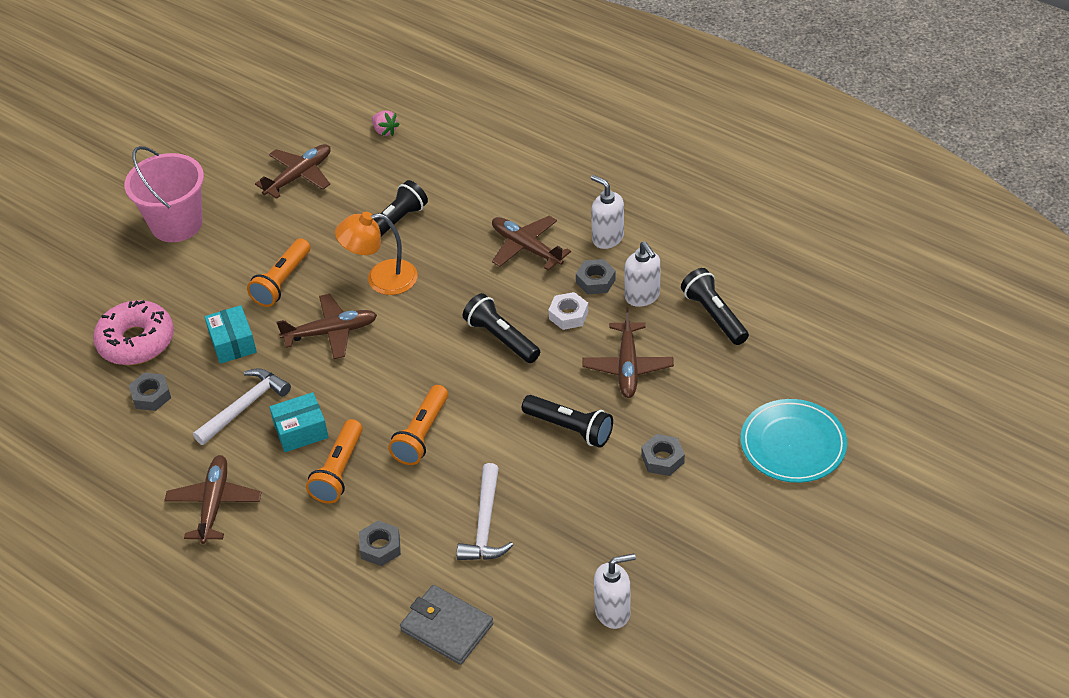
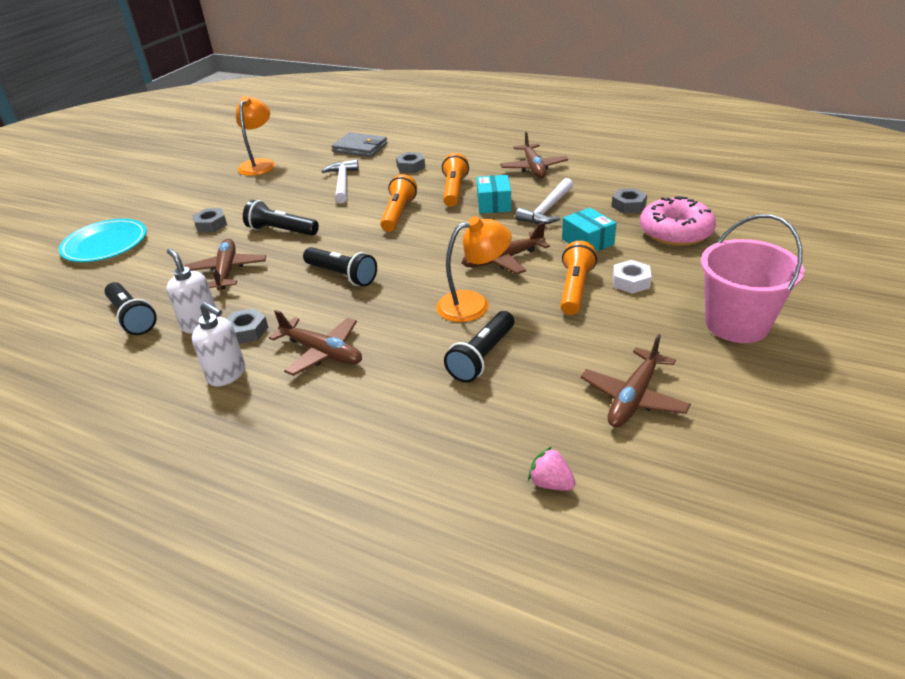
camera: 170 degrees right, 10 degrees down
(301, 431) = (494, 204): turquoise box -> turquoise box turned 60 degrees counterclockwise
(568, 315) = (277, 300): white nut -> white nut (631, 281)
(613, 612) = (259, 164): white soap dispenser -> orange lamp

